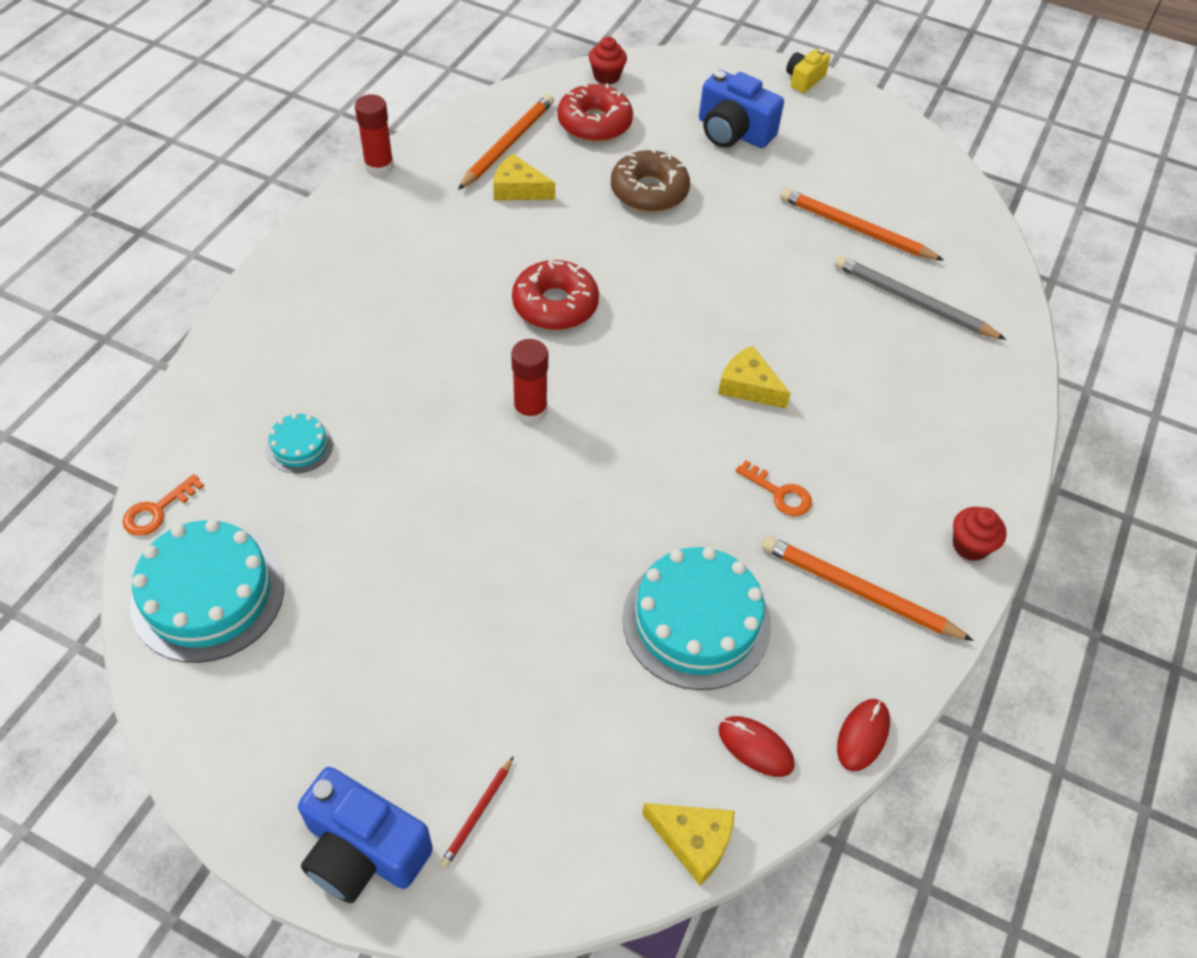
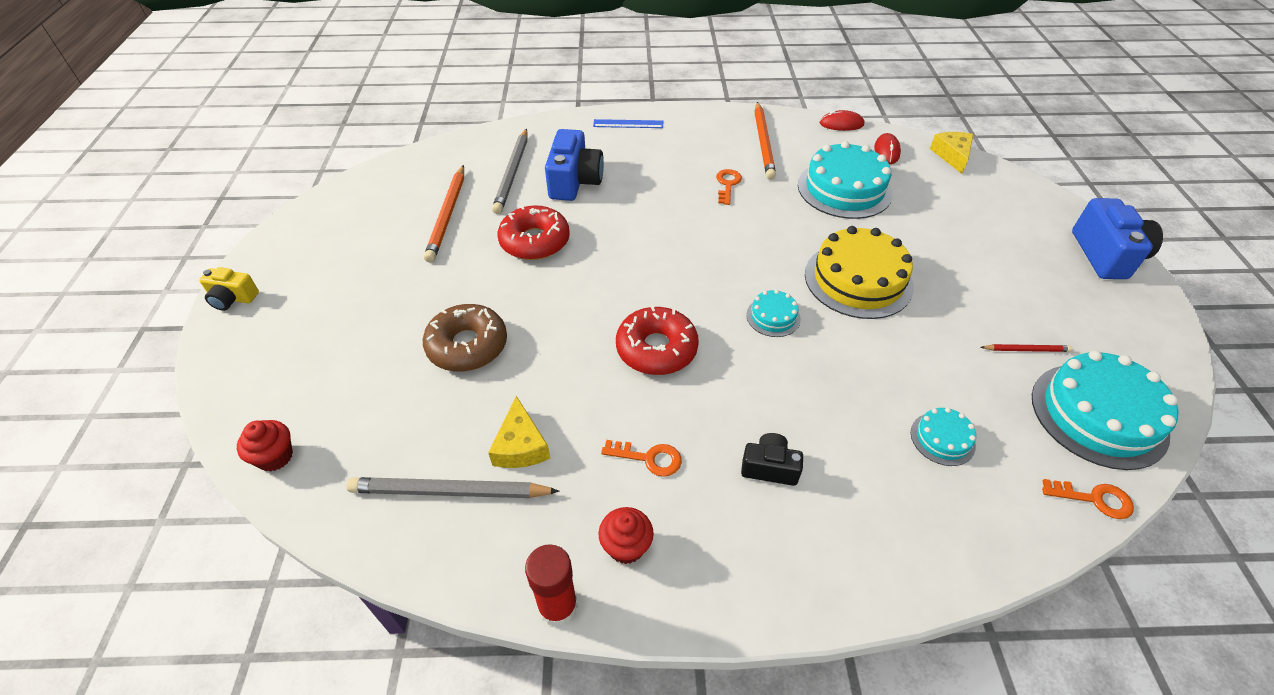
camera: 115 degrees left, 5 degrees down
(378, 315) = (769, 467): none -> black camera
(447, 251) = (649, 458): none -> orange key
(477, 813) = (1035, 224): red pencil -> red pencil (1026, 350)
(508, 145) = (450, 491): orange pencil -> grey pencil
(527, 518) = (858, 280): none -> yellow cake
(530, 410) = (773, 317): red glue stick -> turquoise cake
(594, 123) = (374, 430): red donut -> red donut (535, 241)
(733, 132) = (344, 320): blue camera -> blue camera (574, 181)
(749, 386) = (653, 220): yellow cheese -> none
(970, 546) = (696, 116): red cupcake -> red cupcake (626, 546)
(982, 455) = (628, 124): none -> blue ruler

